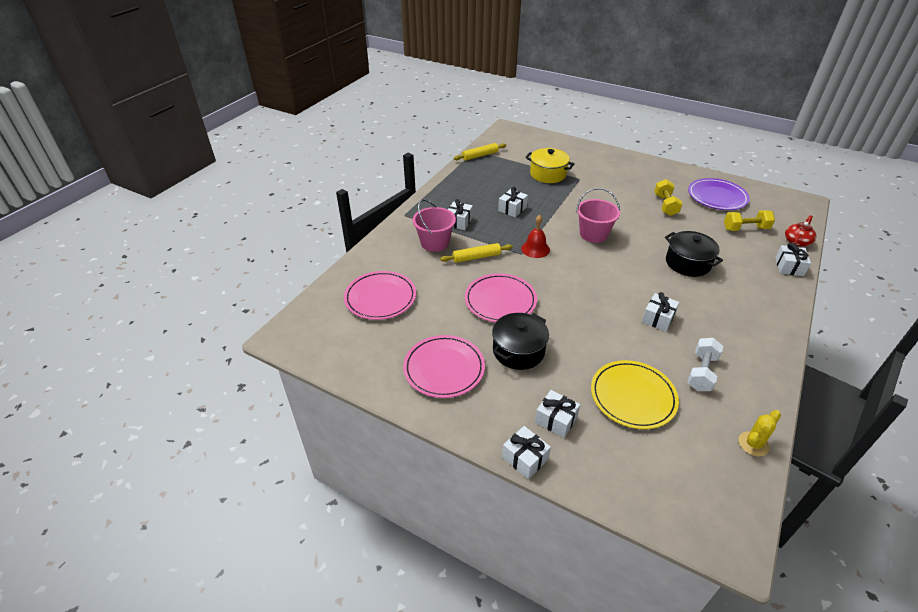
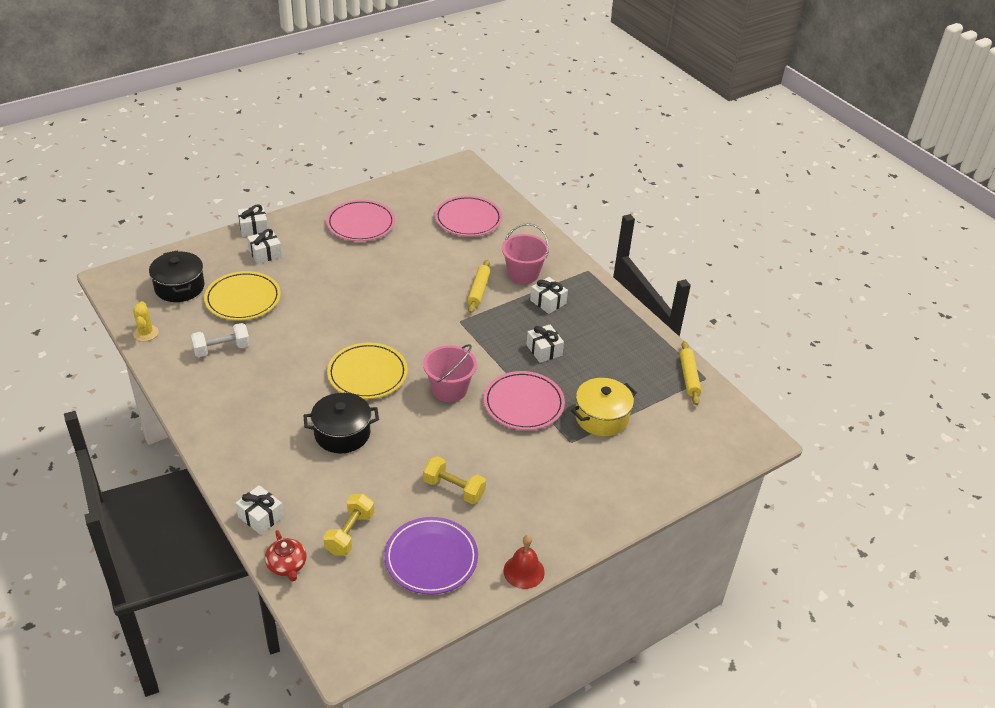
camera: 115 degrees right, 0 degrees up
(500, 301) = (406, 279): pink plate -> pink plate (523, 403)
(518, 351) = (342, 265): black pot -> black pot (179, 287)
(535, 249) = (459, 334): red bell -> red bell (524, 571)
(624, 275) = (367, 374): none -> yellow plate
(658, 318) = (296, 361): white gift -> none
(701, 372) = (222, 349): white dumbbell -> white dumbbell turned 75 degrees counterclockwise

